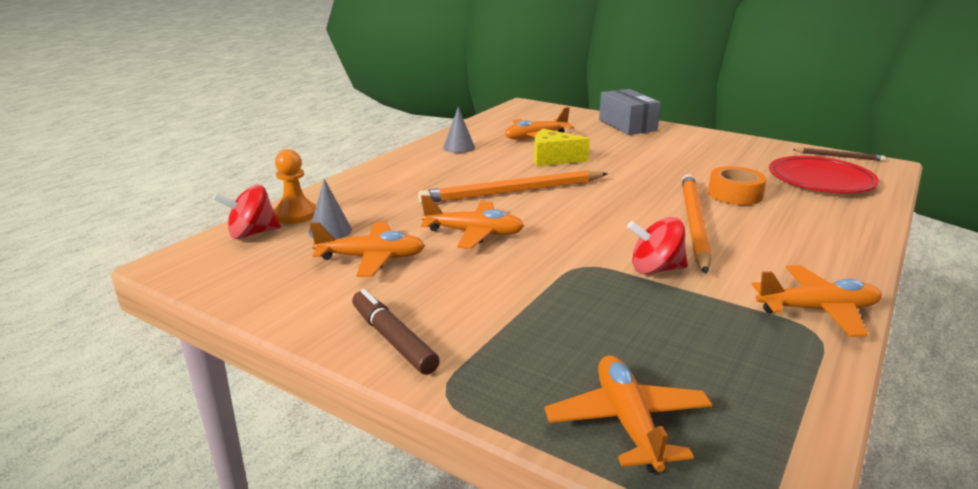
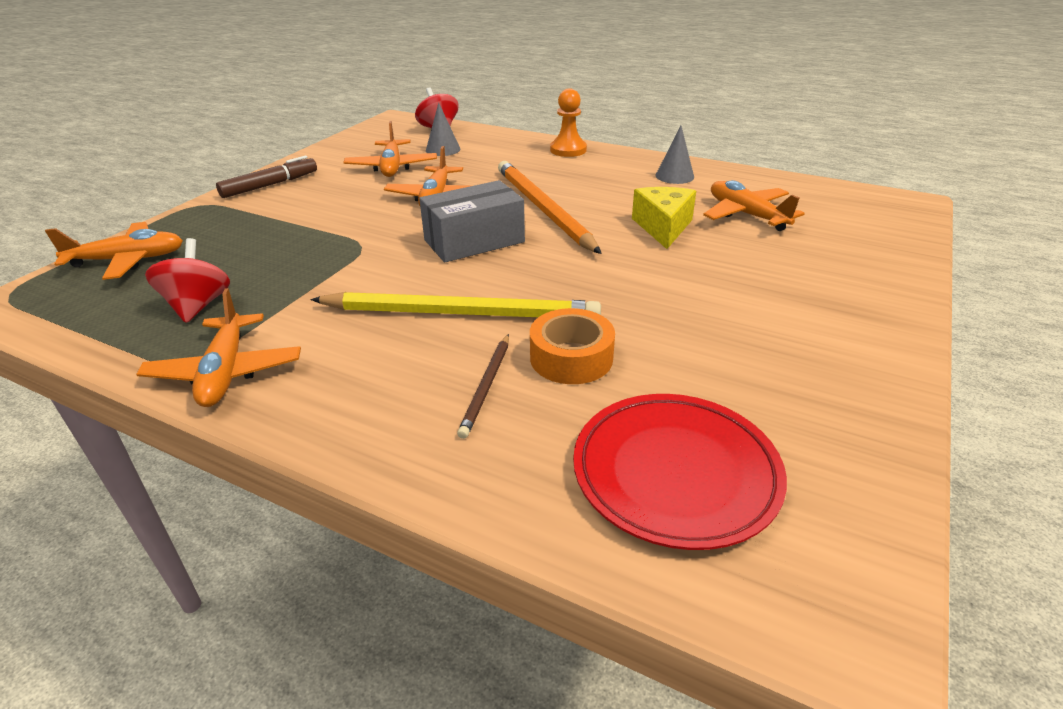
camera: 85 degrees right, 10 degrees up
(295, 215) = (474, 136): orange pawn -> orange pawn (568, 150)
(627, 125) = (875, 283): grey box -> grey box (474, 241)
(655, 269) = (345, 281): red spinning top -> red spinning top (198, 306)
(693, 223) = (461, 313): orange pencil -> yellow pencil
(839, 156) = (867, 547): brown pencil -> brown pencil (486, 386)

